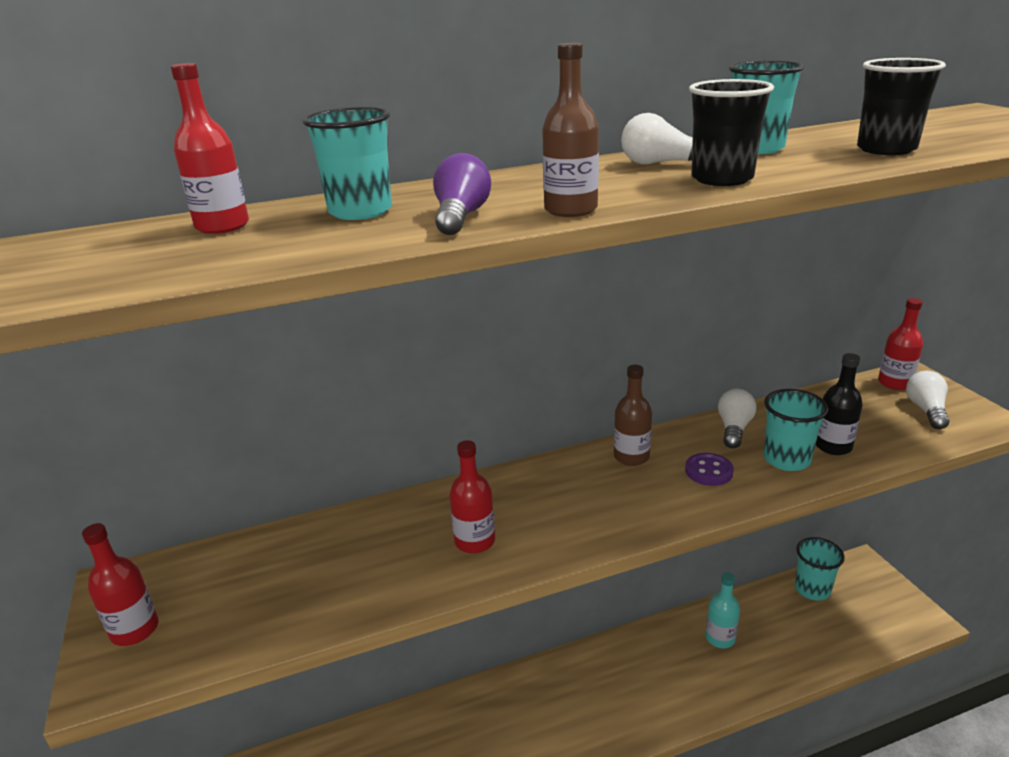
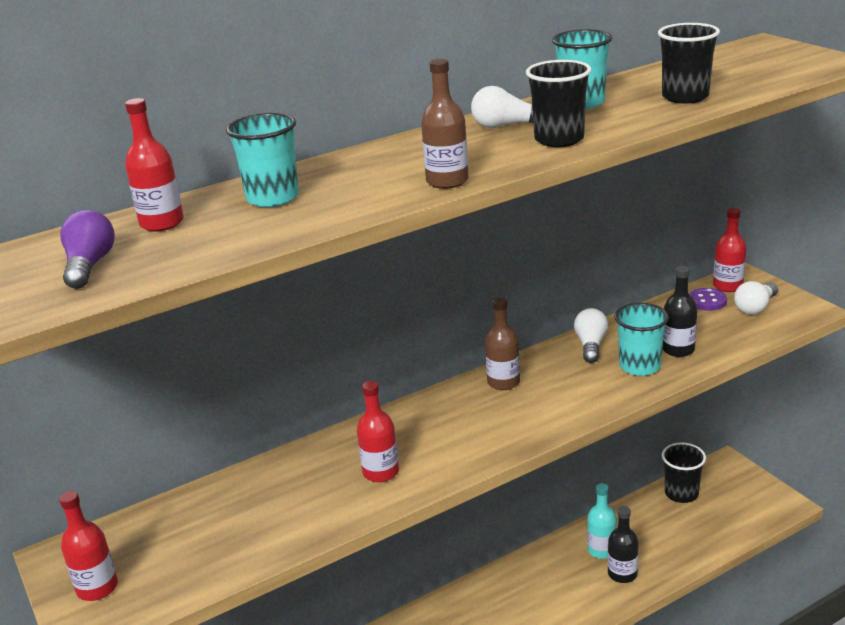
camera: 10 degrees left, 0 degrees up
(461, 217) = (361, 196): purple light bulb -> purple light bulb (90, 266)
(708, 471) = (574, 385): purple button -> purple button (707, 301)
(739, 669) = (622, 574): none -> black bottle
(812, 589) = (681, 493): turquoise cup -> black cup
(926, 410) = (755, 307): white light bulb -> white light bulb turned 135 degrees counterclockwise

